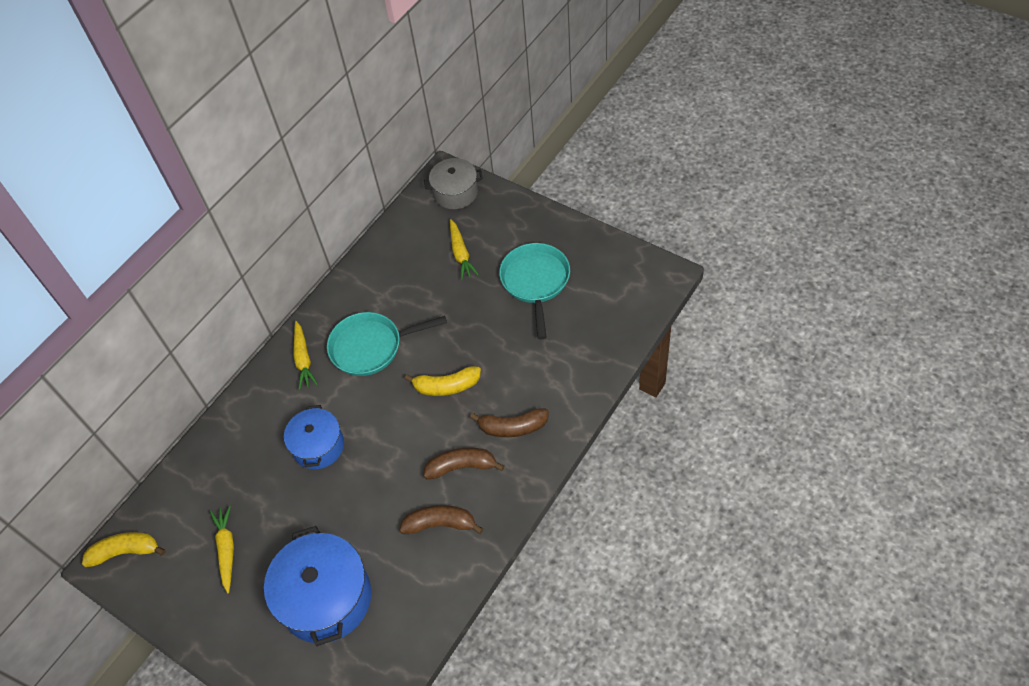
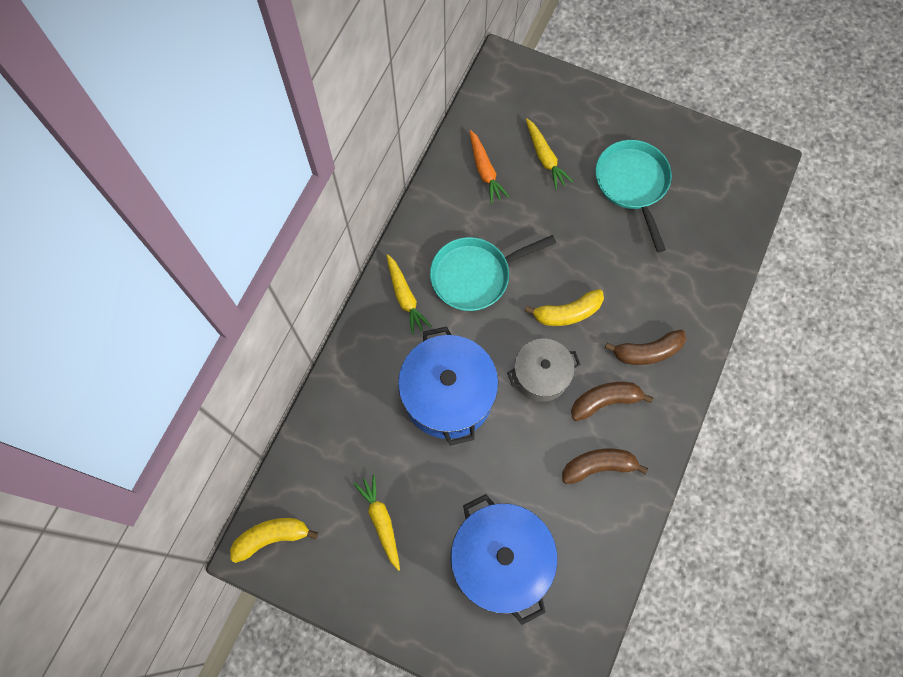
camera: 15 degrees left, 15 degrees up
(318, 446) = (448, 395): blue pot -> blue pot, size x1.61
(404, 260) = (485, 170): none -> orange carrot
(455, 193) = (521, 84): grey pot -> grey pot (541, 375)

